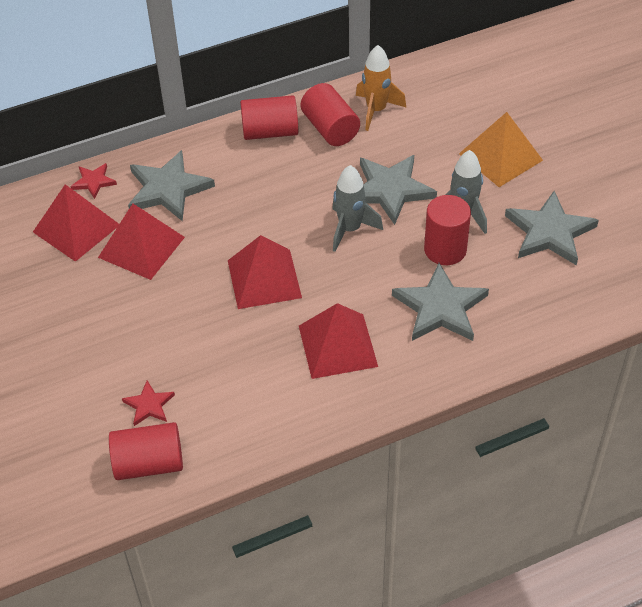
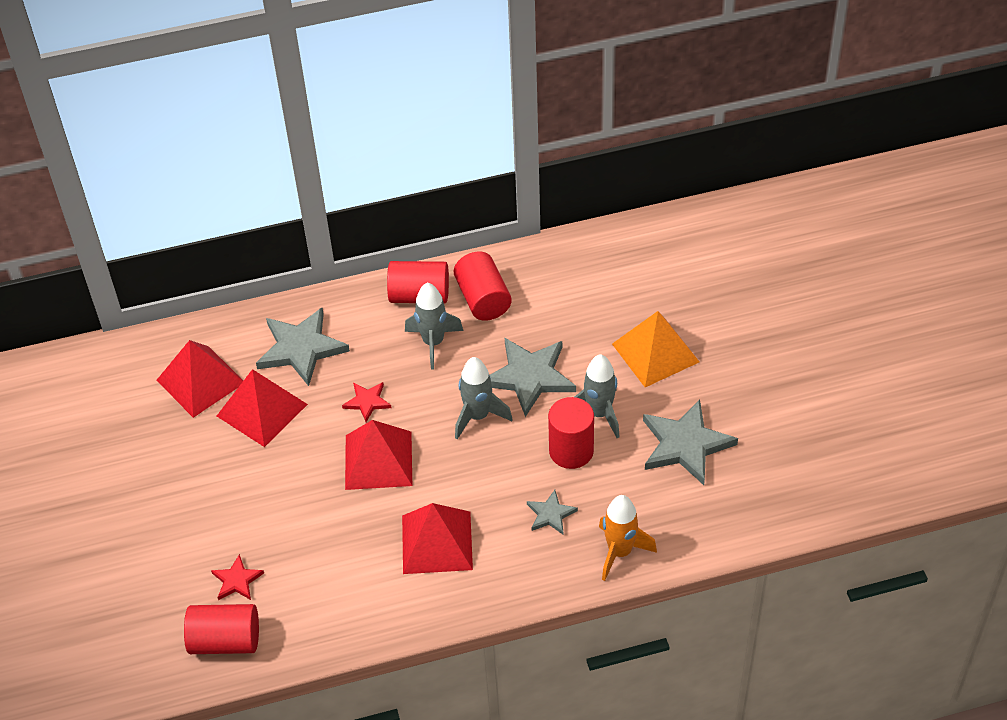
camera: 10 degrees right, 0 degrees up
(93, 182) = (227, 331): red star -> red star (367, 402)
(292, 170) = (433, 343): none -> grey rocket
(376, 110) = (536, 283): orange rocket -> orange rocket (620, 552)
(440, 307) = (550, 514): grey star -> grey star, size x0.51

